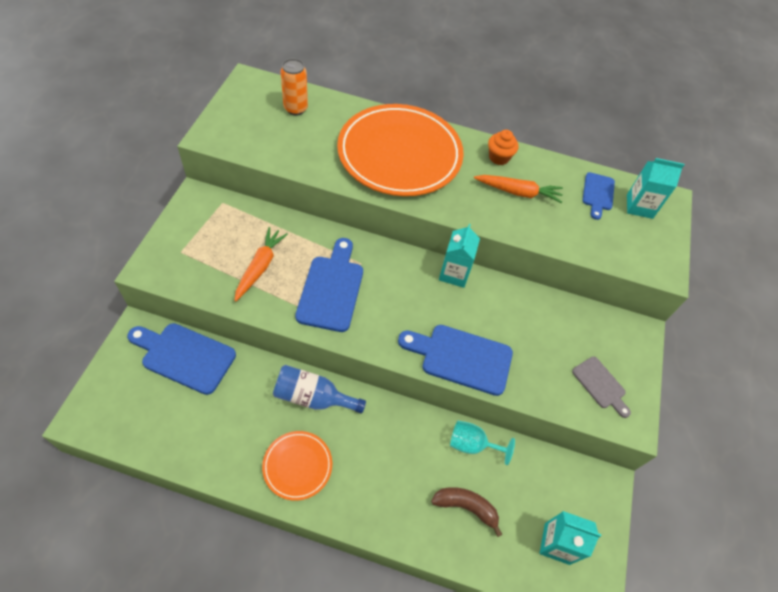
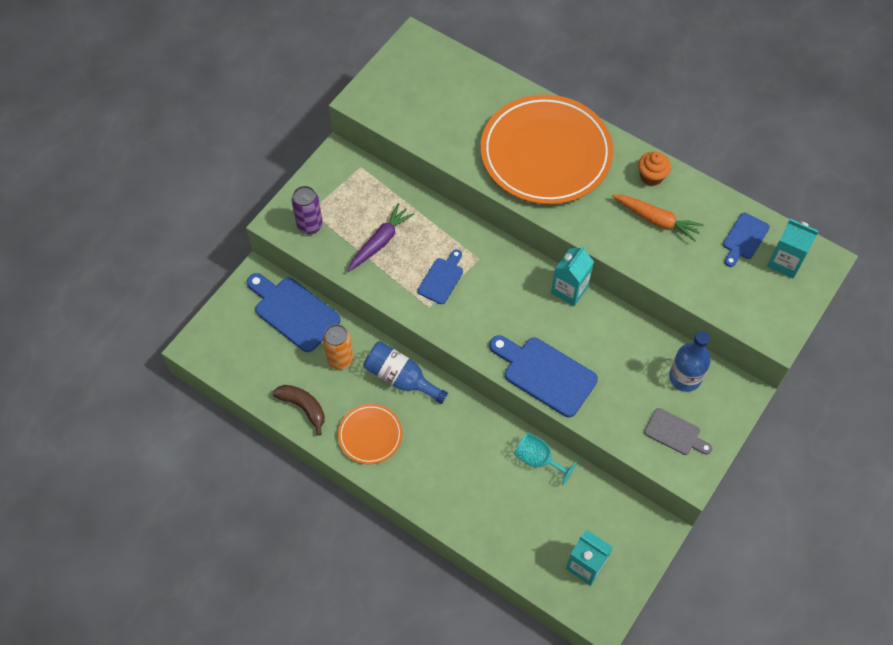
camera: 25 degrees right, 5 degrees up
(183, 265) = (310, 225): none -> purple can
(260, 266) = (380, 241): orange carrot -> purple carrot
(295, 108) = (454, 82): orange can -> orange can (340, 359)
(331, 289) = (442, 278): blue cutting board -> blue cutting board, size x0.58
(466, 507) = (512, 511): brown banana -> brown banana (303, 407)
(586, 330) = (685, 377): none -> blue bottle
(600, 385) = (675, 433): grey cutting board -> grey cutting board turned 45 degrees counterclockwise

